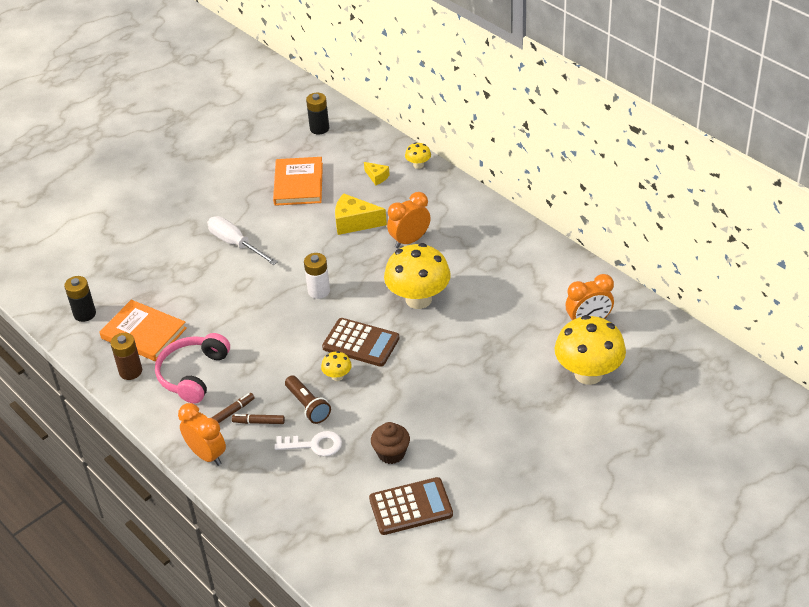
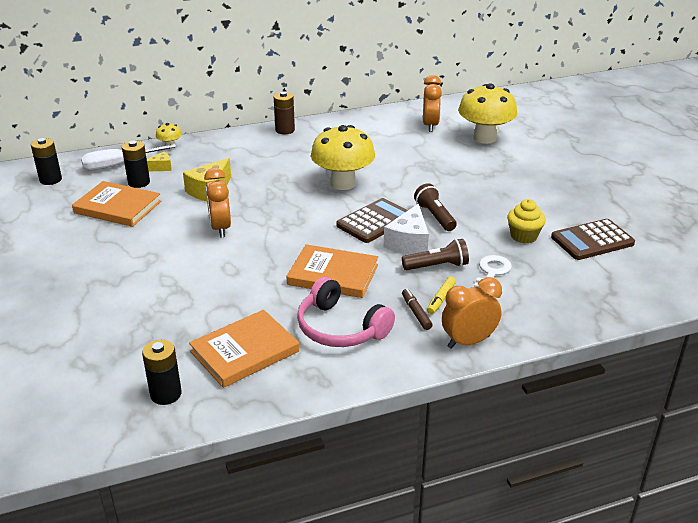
camera: 70 degrees left, 10 degrees down
(130, 371) = (300, 374): brown battery -> brown battery (285, 130)
(236, 244) = (164, 261): white screwdriver -> white screwdriver (119, 165)
(258, 422) = (441, 299): brown marker -> yellow marker
(263, 345) = (333, 275): none -> orange book
(319, 291) = (285, 228): white battery -> none
(337, 376) = (409, 242): yellow mushroom -> white cheese
(344, 177) = (139, 182): none -> black battery
(391, 453) = (523, 236): brown cupcake -> yellow cupcake
(393, 380) = (435, 216): none -> brown flashlight
(410, 240) = (264, 171): orange clock -> orange clock (220, 228)
(411, 507) = (592, 240): brown calculator -> brown calculator turned 120 degrees counterclockwise

